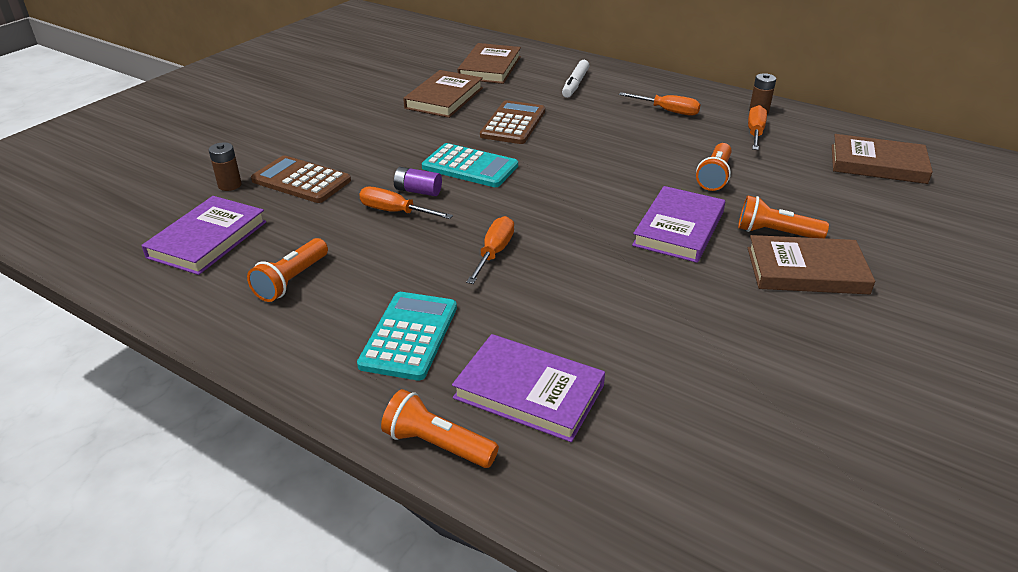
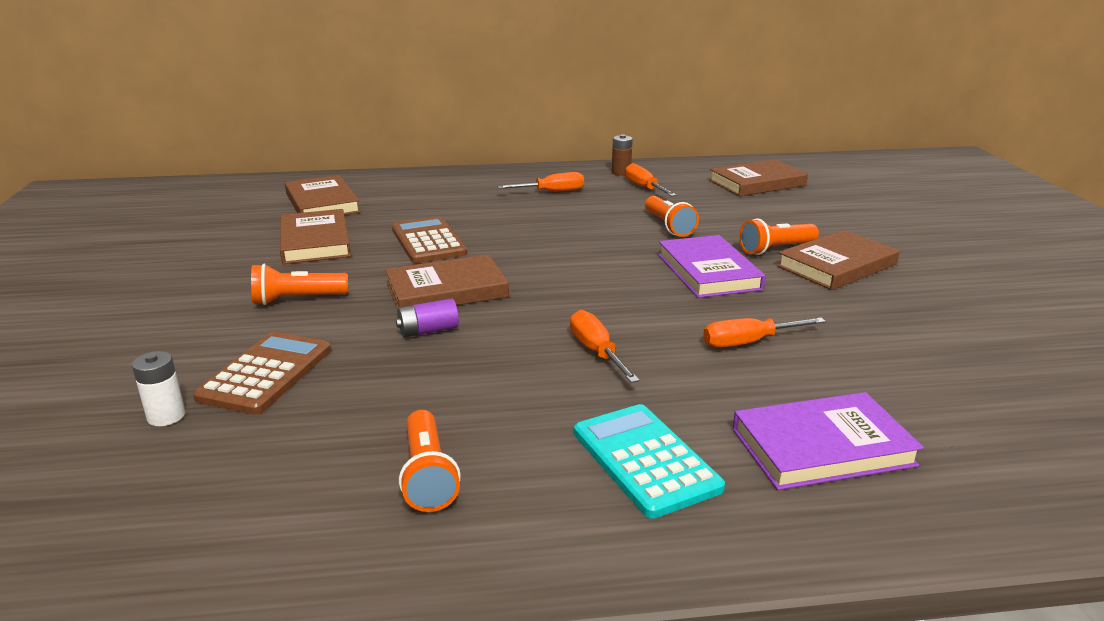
camera: 40 degrees left, 10 degrees down
(207, 239) = (234, 487): purple book -> none
(230, 185) = (166, 416): brown battery -> white battery
(301, 181) = (266, 373): brown calculator -> brown calculator turned 120 degrees clockwise
(395, 212) = (436, 358): orange screwdriver -> orange screwdriver (749, 342)
(437, 444) = (835, 537): orange flashlight -> orange flashlight (297, 299)
(470, 167) = (447, 290): turquoise calculator -> brown book
(575, 84) = (435, 194): white marker -> none

